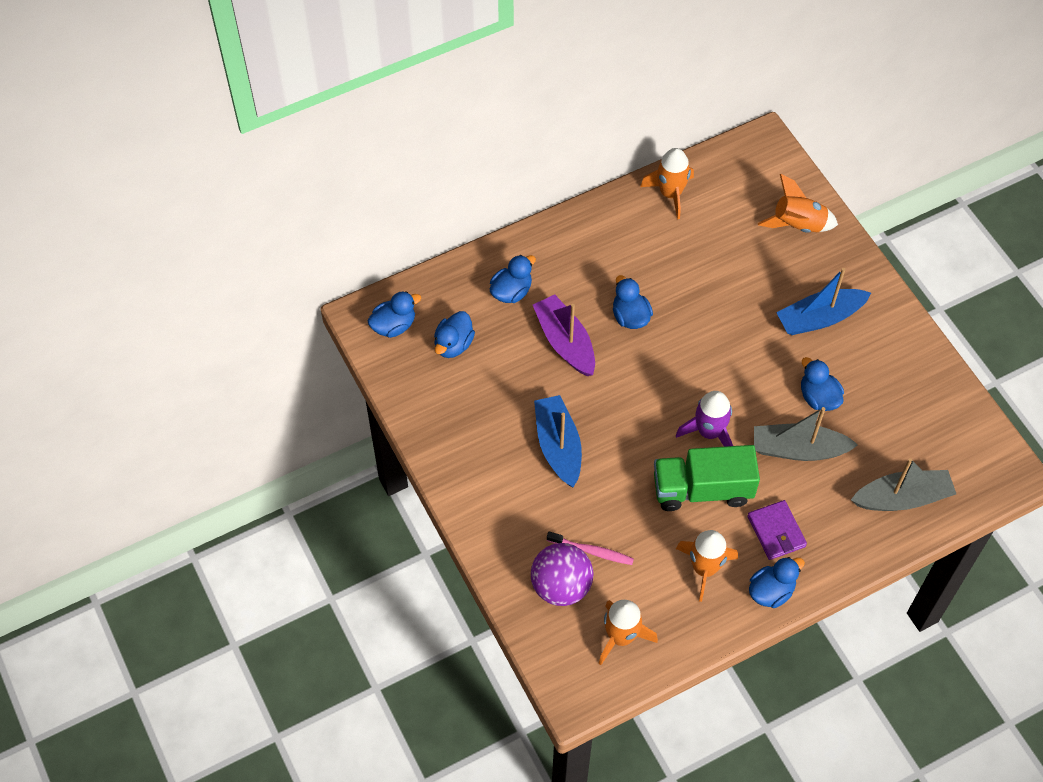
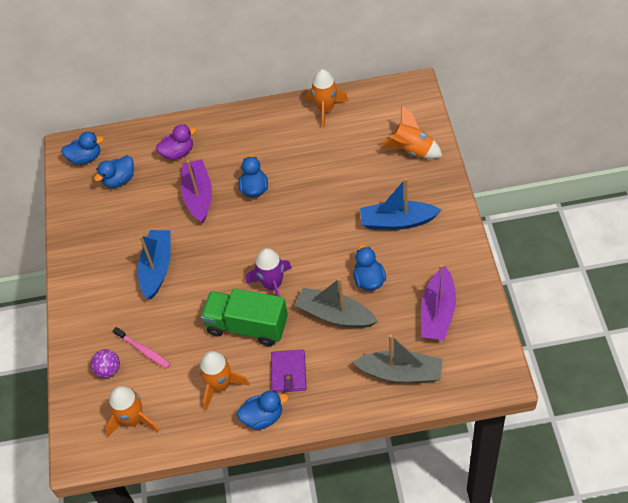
camera: 25 degrees right, 5 degrees down
(511, 292) = (178, 153): blue duck -> purple duck
(561, 586) = (108, 370): purple ball -> purple ball, size x0.58
(912, 416) = (438, 312): none -> purple boat

